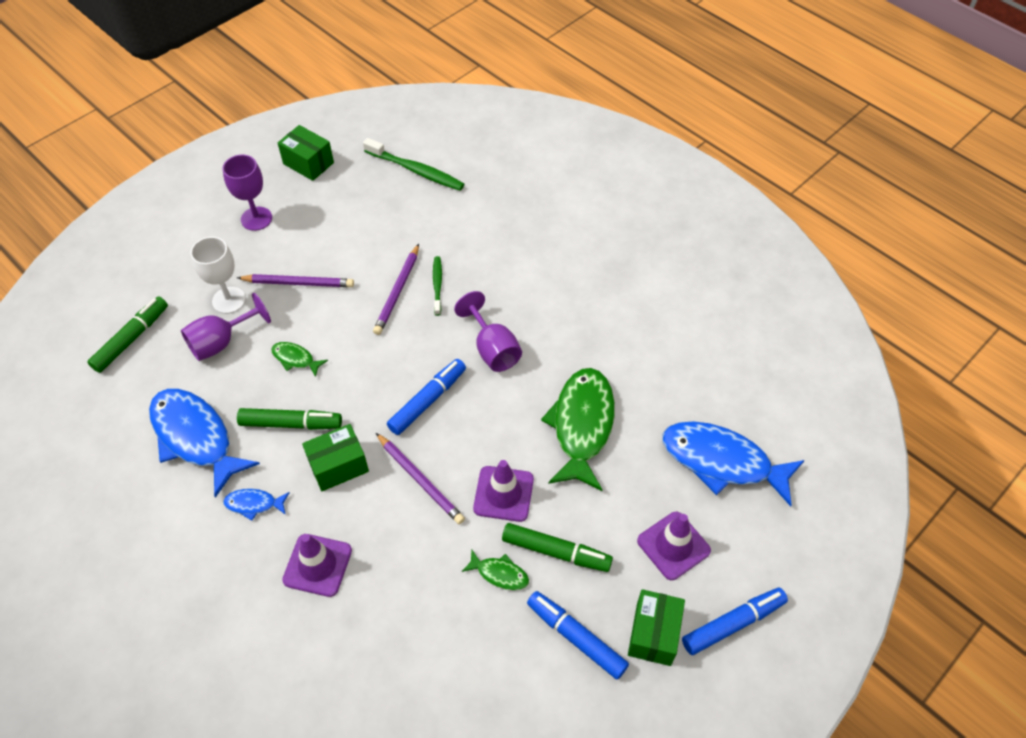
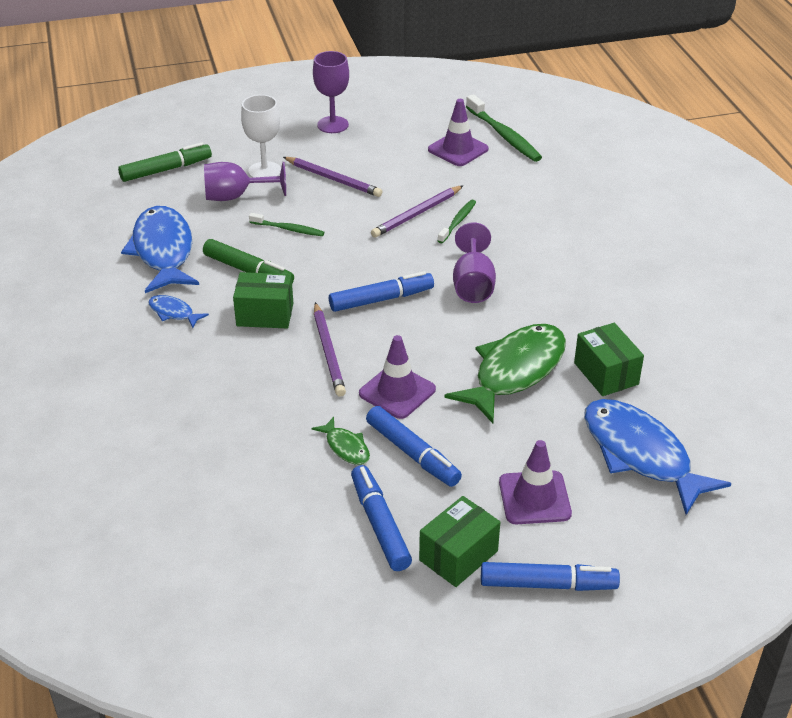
camera: 30 degrees right, 15 degrees down
(295, 359) = (288, 229): green fish -> green toothbrush
(308, 163) = (409, 101): green box -> green box (606, 373)
(317, 565) = (191, 374): purple traffic cone -> purple traffic cone (458, 149)
(556, 552) = (412, 454): green marker -> blue marker

